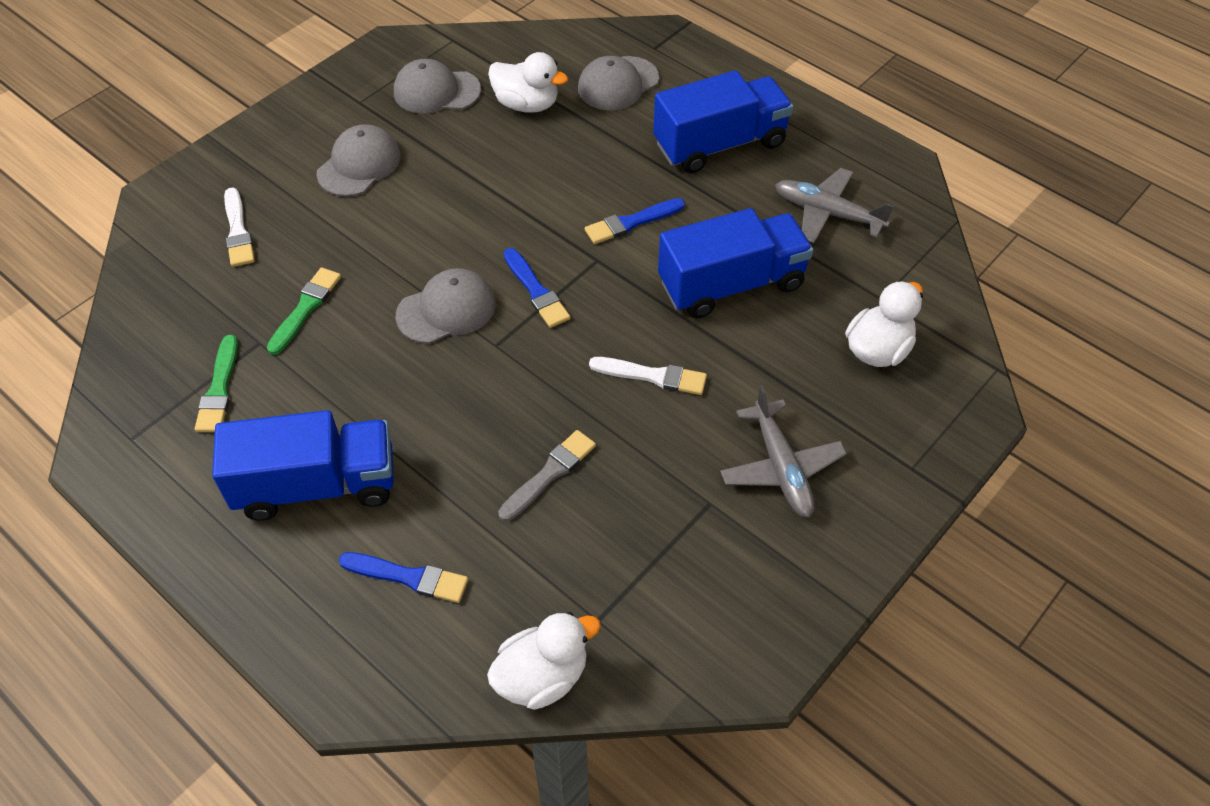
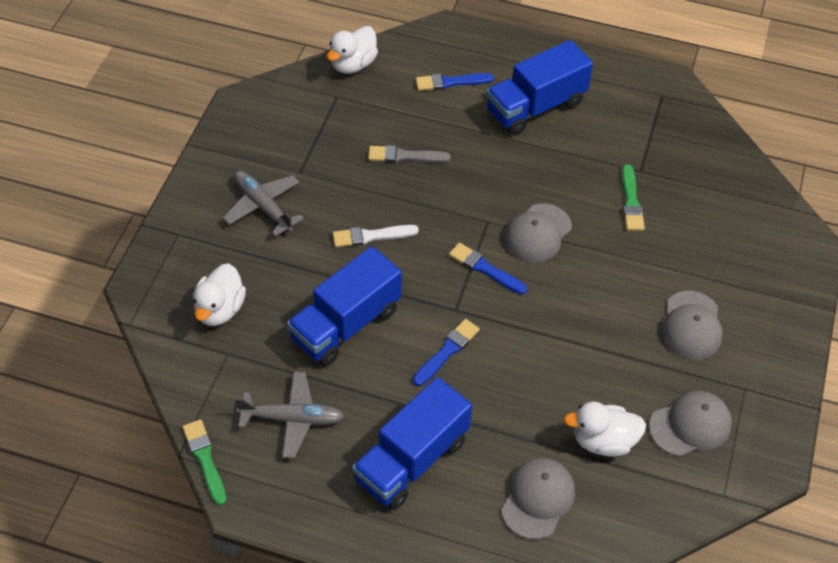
camera: 155 degrees right, 0 degrees up
(219, 389) = (638, 136): green brush -> green brush (205, 459)
(238, 231) = (727, 238): white brush -> none
(549, 474) = (405, 156): grey brush -> grey brush turned 75 degrees clockwise

